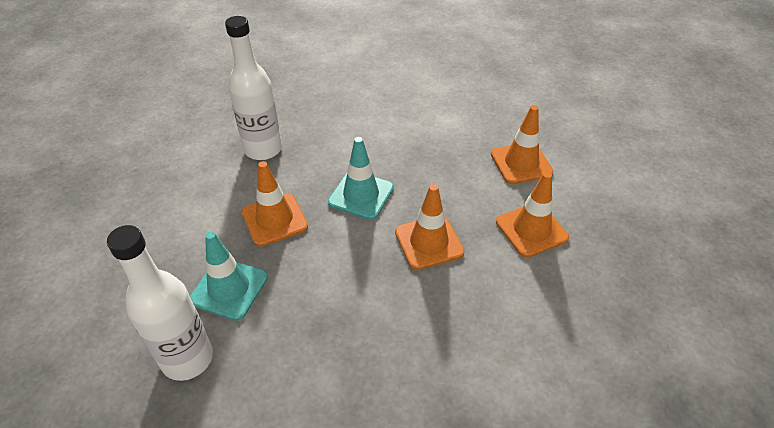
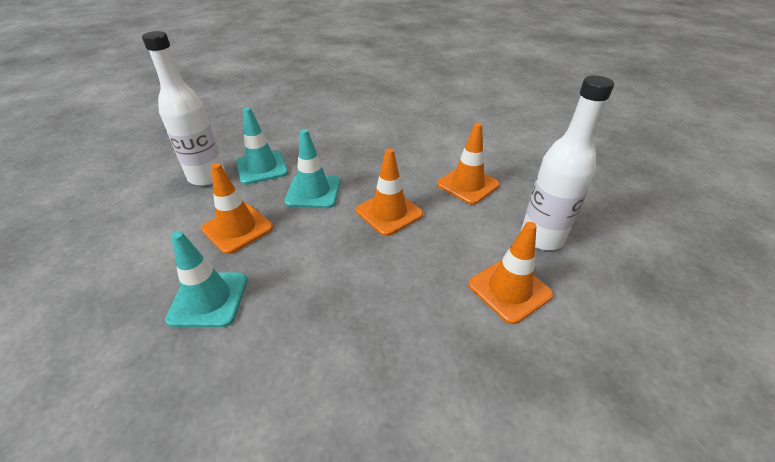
camera: 20 degrees left, 5 degrees down
(187, 358) = (180, 380): white bottle -> white bottle (541, 237)
(319, 151) = (262, 167): none -> turquoise traffic cone
(521, 163) = (436, 143): orange traffic cone -> orange traffic cone (509, 289)

